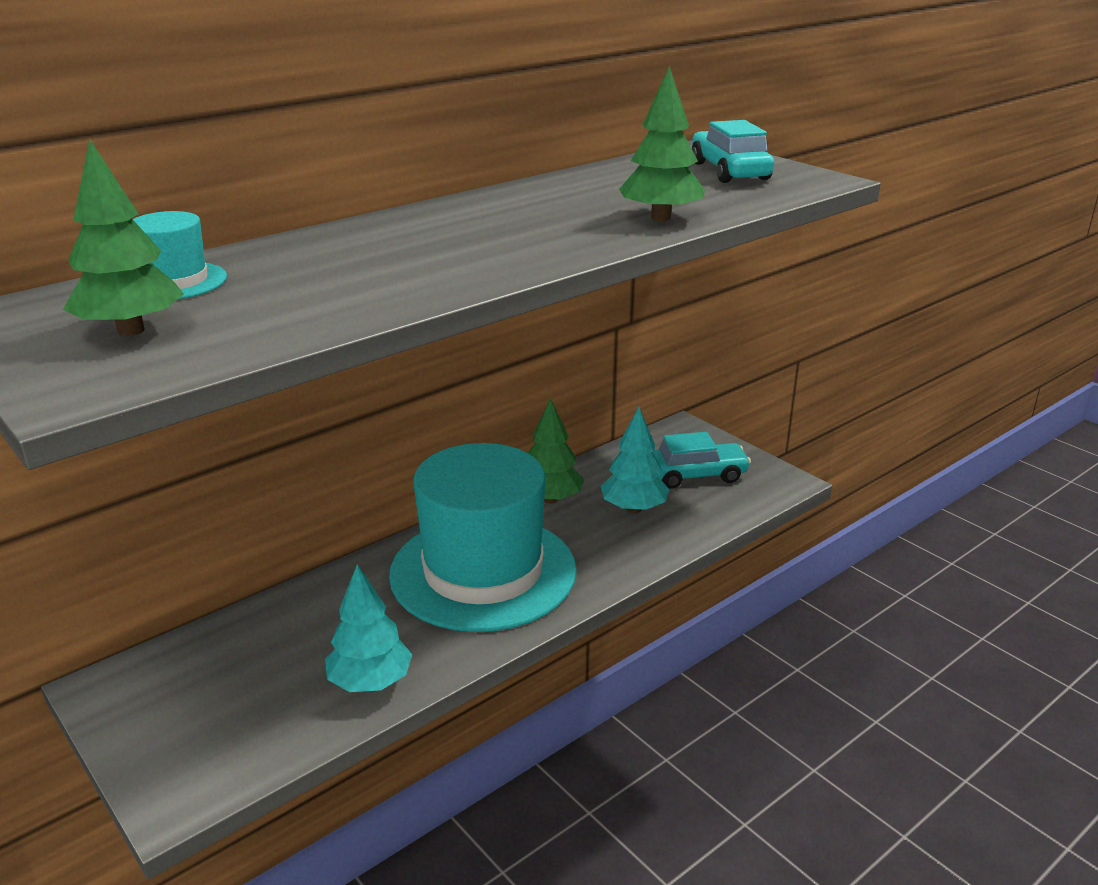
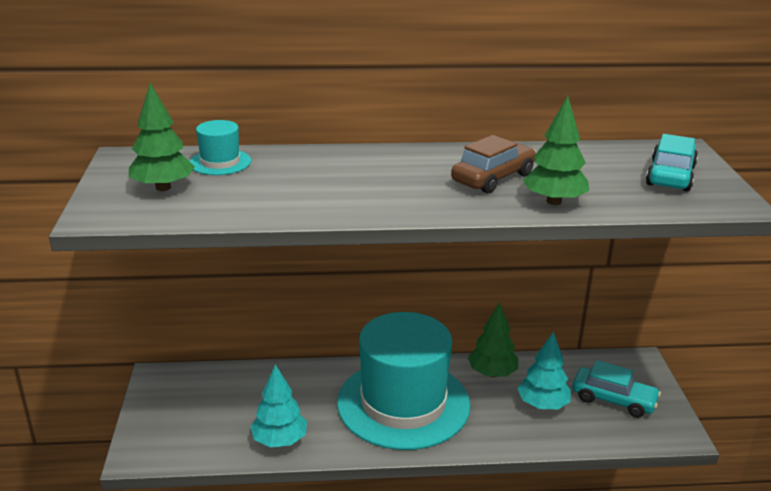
camera: 35 degrees right, 0 degrees up
(562, 213) = (493, 178): none -> brown car

